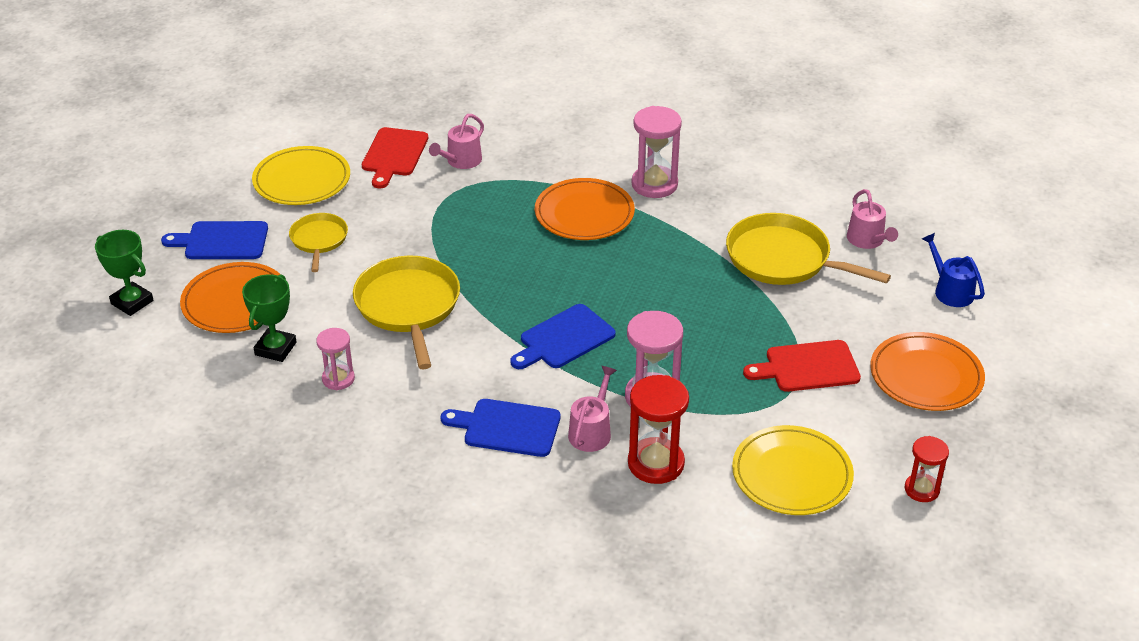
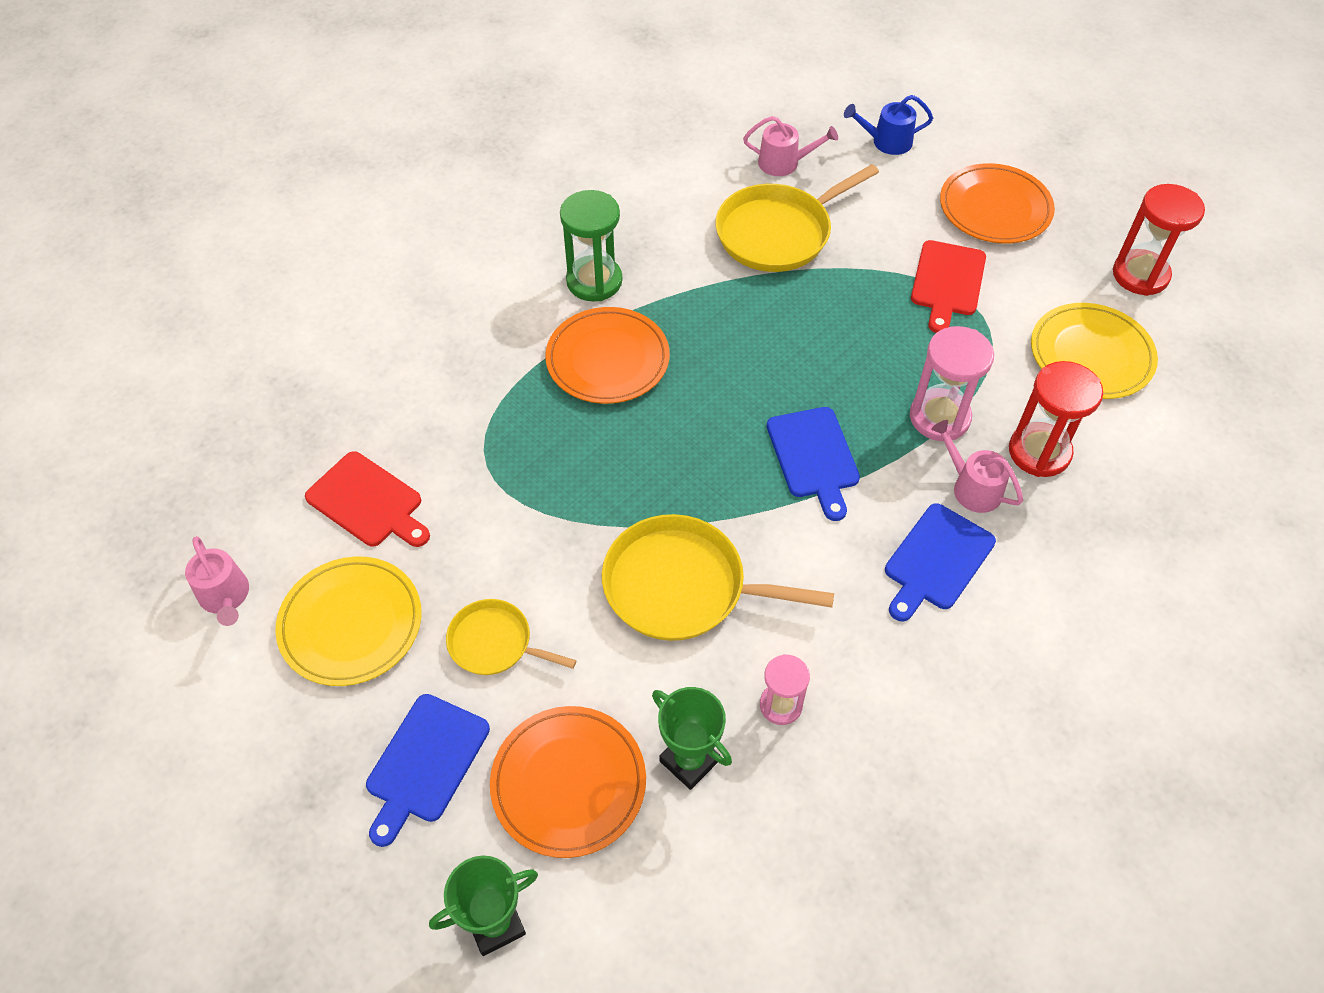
camera: 65 degrees left, 15 degrees up
(461, 161) = (430, 437): pink watering can -> pink watering can (225, 597)
(654, 184) = (594, 281): pink hourglass -> green hourglass
(921, 489) = (1140, 275): red hourglass -> red hourglass, size x1.65

